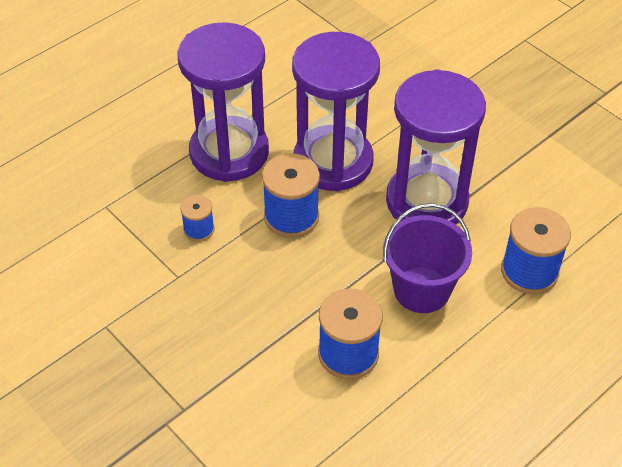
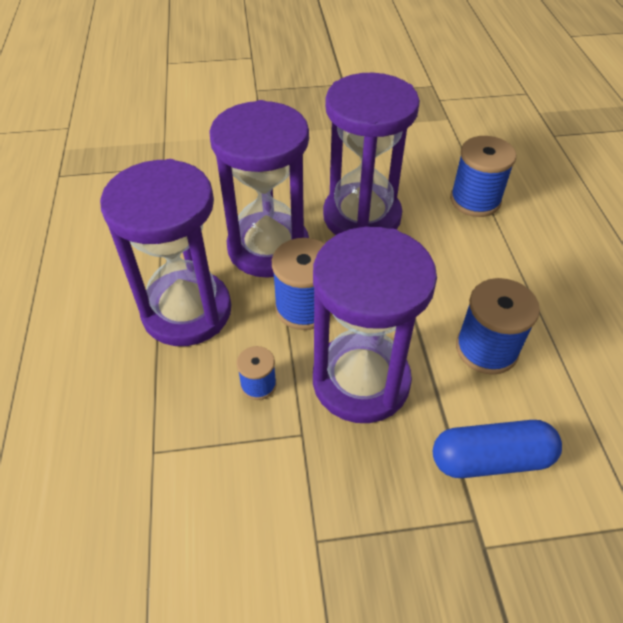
camera: 55 degrees left, 0 degrees up
(242, 398) = (491, 459): none -> blue capsule
(250, 287) = (361, 381): none -> purple hourglass
(421, 290) = (450, 267): purple bucket -> none

